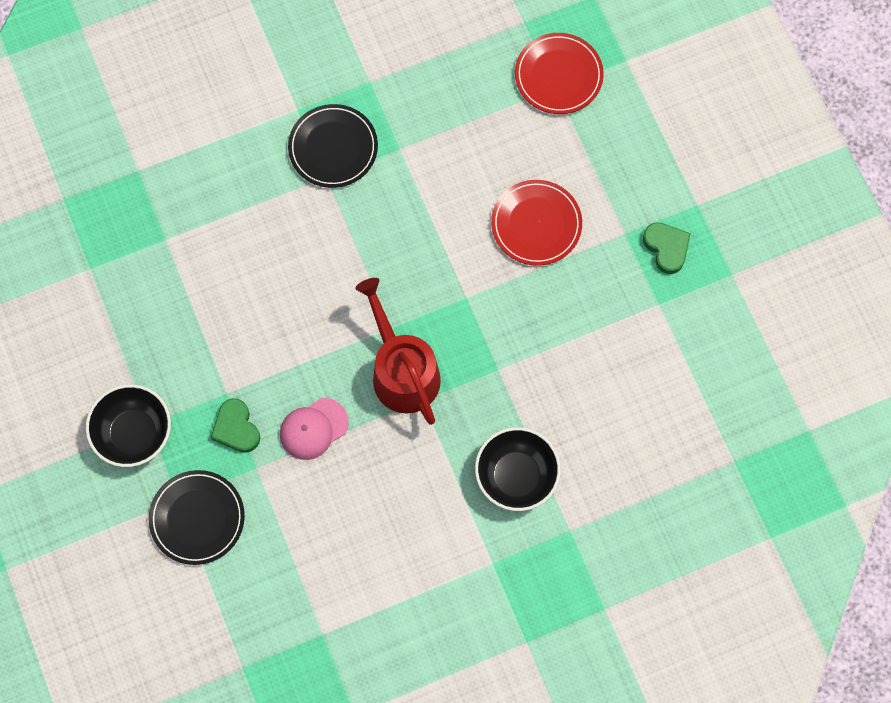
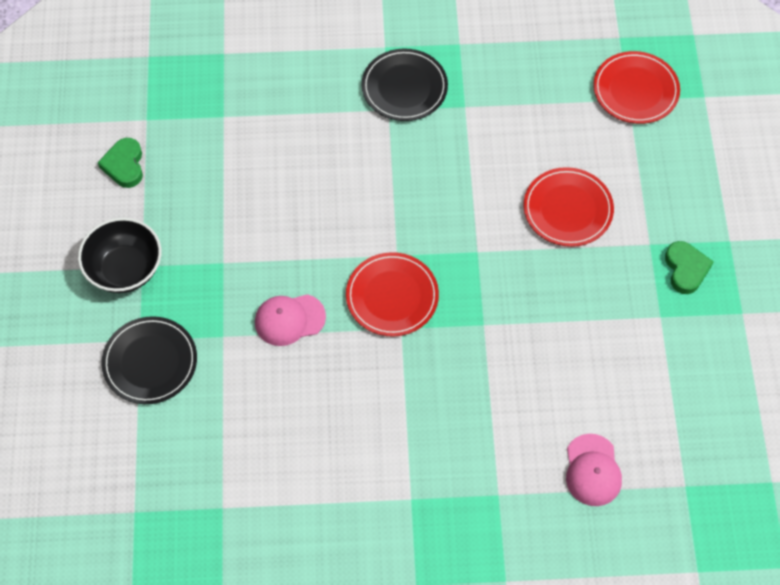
camera: 20 degrees right, 10 degrees down
(236, 428) = (219, 295): green heart -> green heart (124, 165)
(402, 371) = (392, 296): red watering can -> red plate
(516, 476) = (464, 426): black bowl -> none
(646, 476) = (592, 470): none -> pink cap

